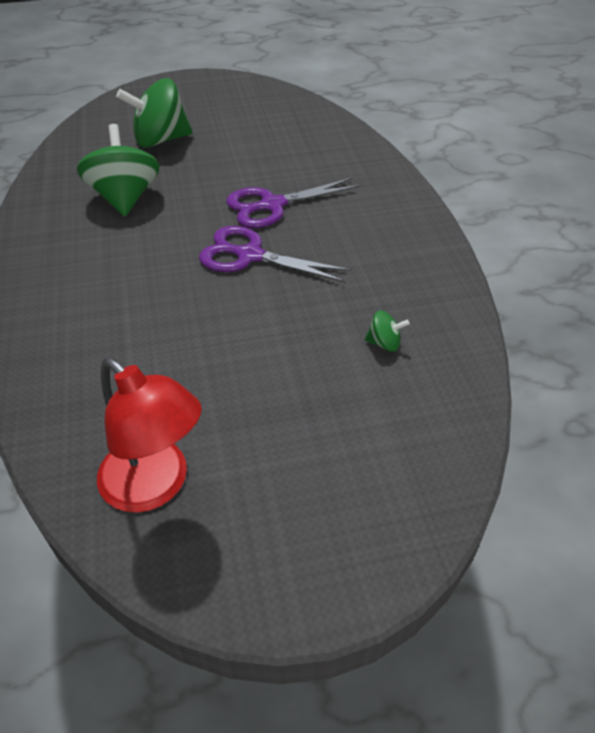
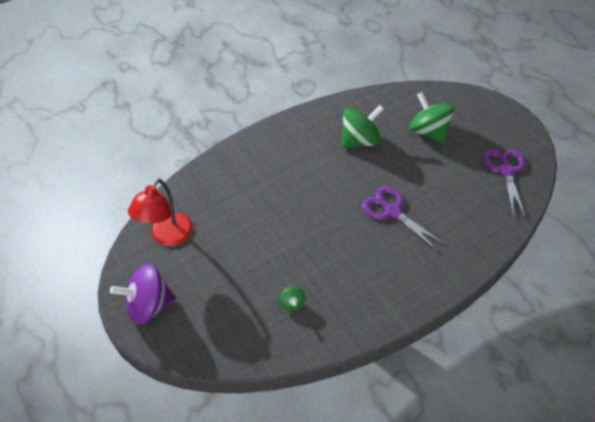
camera: 70 degrees right, 5 degrees up
(250, 256) = (337, 217): purple scissors -> purple scissors (505, 171)
(308, 553) = (149, 305): none -> purple spinning top

